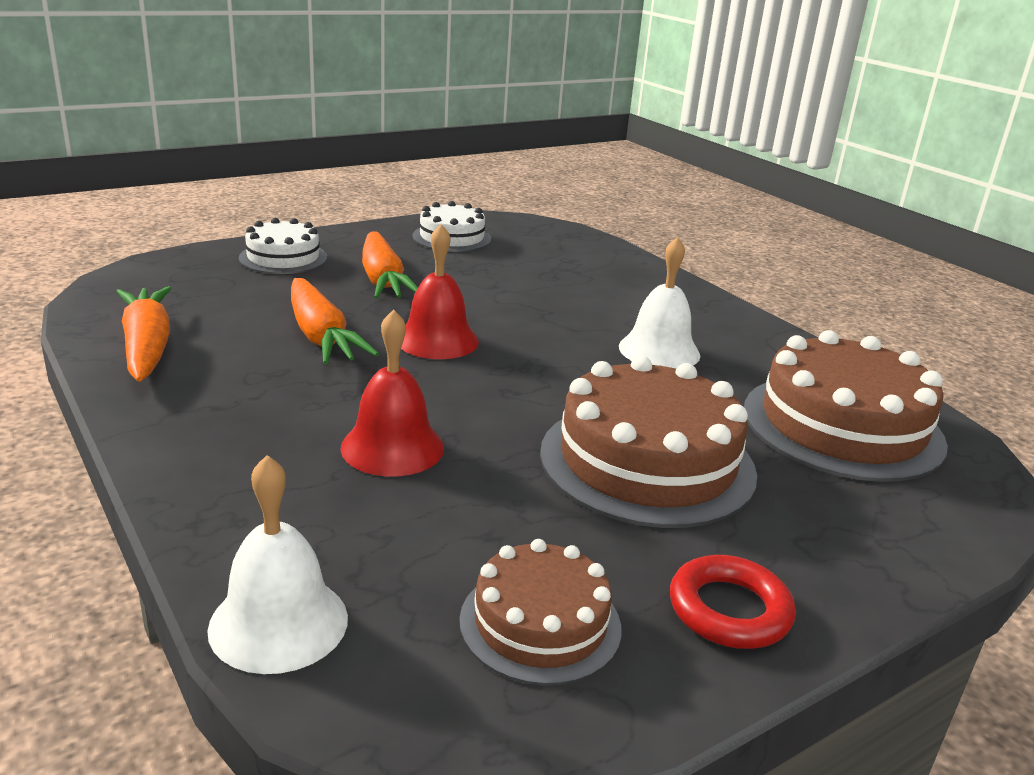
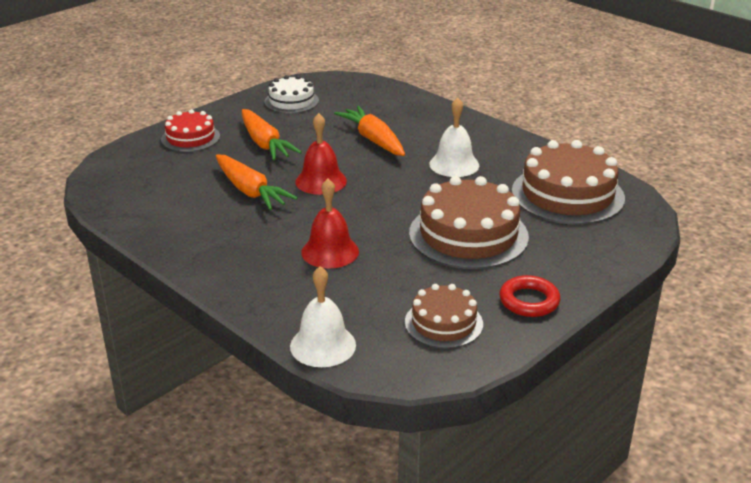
camera: 10 degrees left, 5 degrees up
(147, 346) = (151, 216): orange carrot -> orange carrot (373, 139)
(283, 258) = (190, 138): white cake -> red cake

